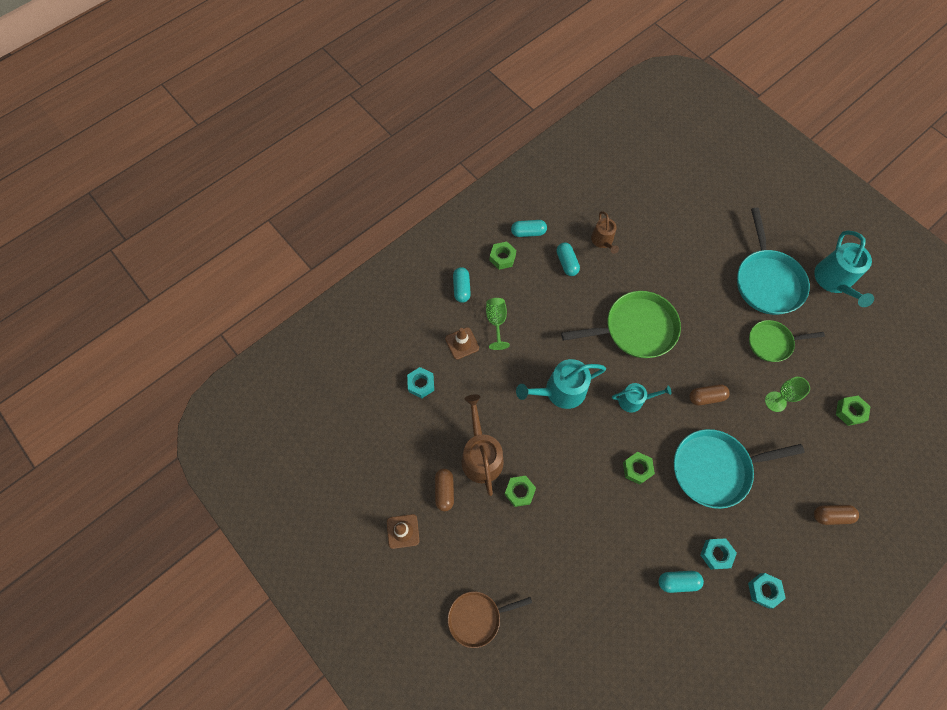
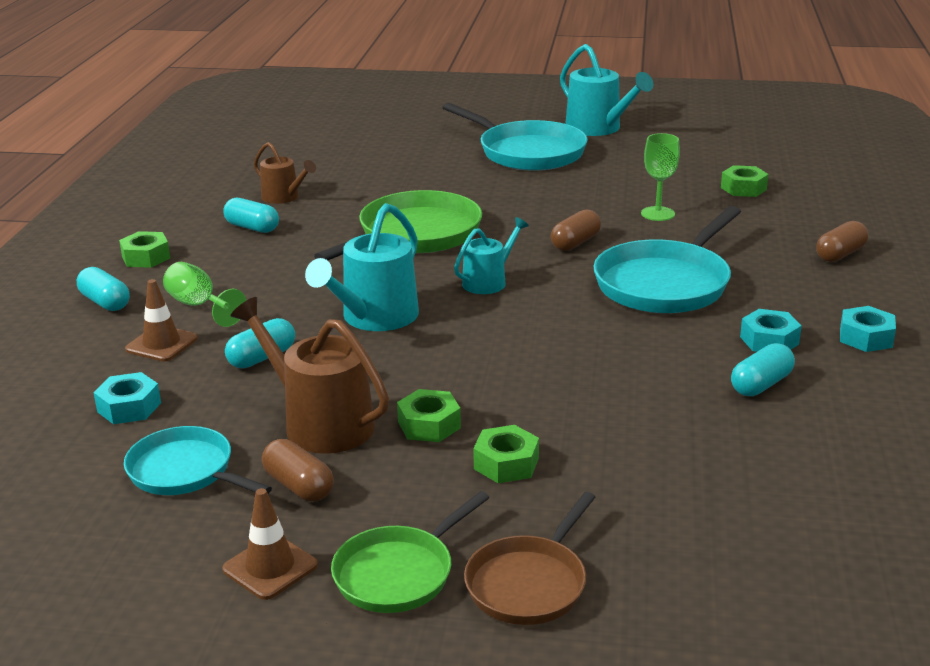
camera: 40 degrees left, 40 degrees down
(413, 447) = (185, 471): none -> turquoise pan
(528, 232) = (164, 227): turquoise capsule -> turquoise capsule (262, 357)
(637, 469) = (570, 327): green nut -> green nut (506, 463)
(772, 342) = (593, 182): green pan -> green pan (399, 573)

